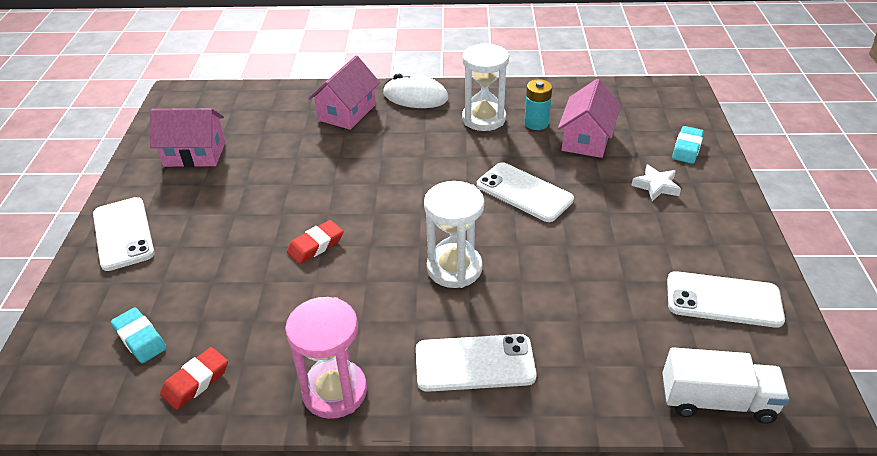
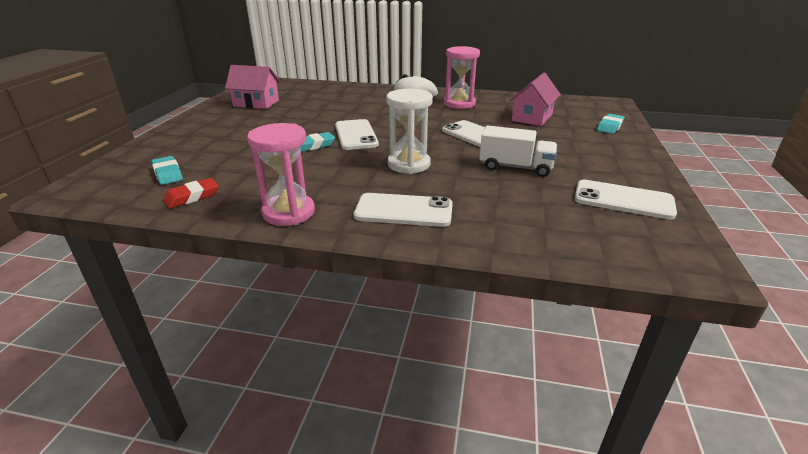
camera: 10 degrees right, 10 degrees down
(123, 233) = (189, 130): white phone -> white phone (356, 135)
(316, 245) = (313, 145): red eraser -> turquoise eraser
(347, 112) = (366, 95): pink house -> none
(483, 119) = (459, 104): white hourglass -> pink hourglass
(536, 123) = (497, 108): turquoise battery -> none
(656, 186) = (580, 141): white star -> none
(716, 401) = (605, 253): white truck -> white truck (515, 167)

